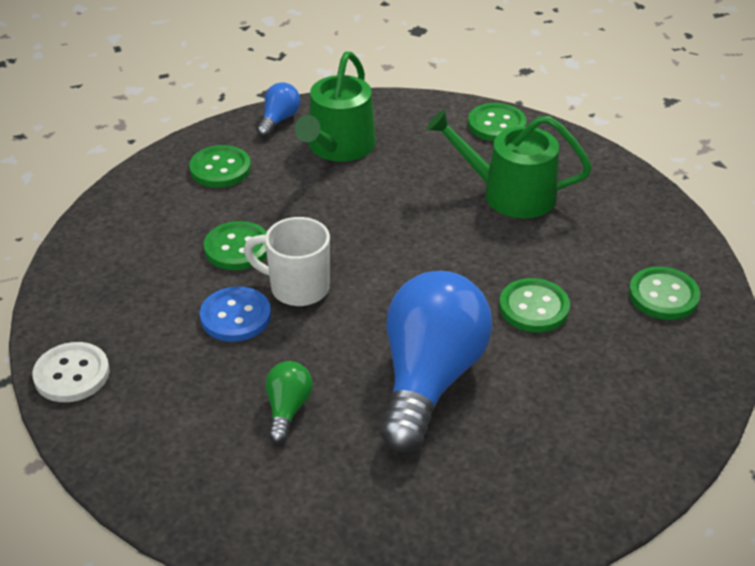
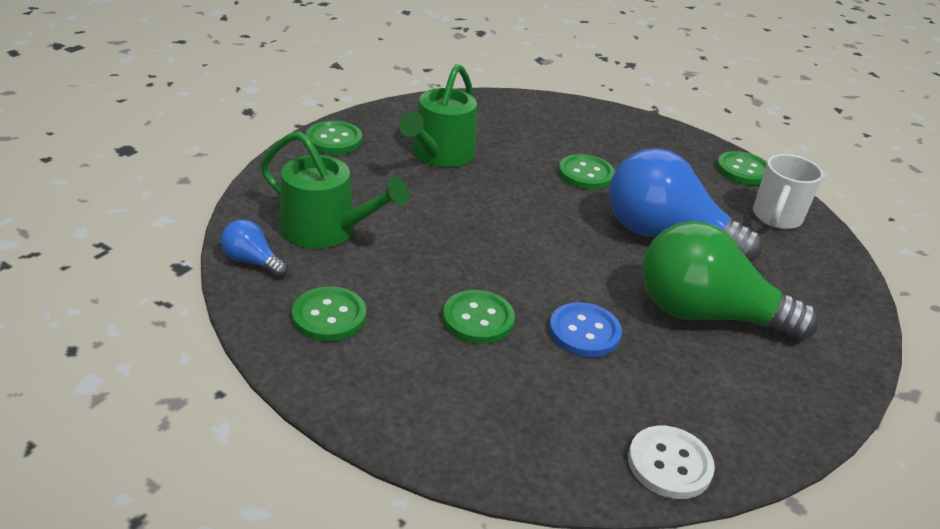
camera: 85 degrees left, 5 degrees down
(287, 409) = (706, 314): green light bulb -> green light bulb, size x2.28
(297, 288) = (546, 287): white mug -> white mug (776, 218)
(663, 295) = (577, 123): green button -> green button (743, 170)

